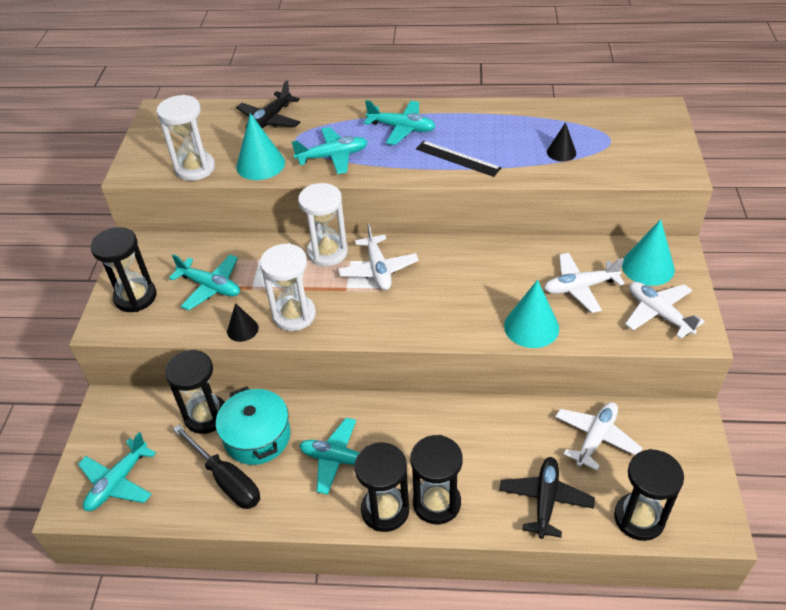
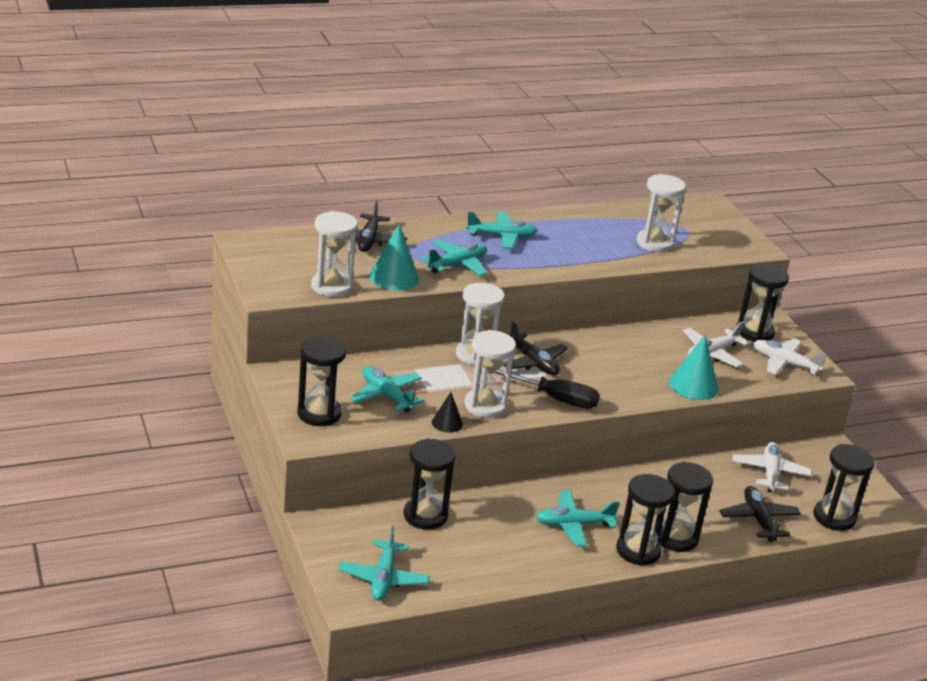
camera: 30 degrees left, 15 degrees down
(210, 287) = (386, 396): turquoise plane -> turquoise plane turned 135 degrees counterclockwise
(226, 480) = (484, 557): black screwdriver -> black screwdriver (555, 398)
(257, 437) = (487, 522): turquoise pot -> none
(378, 269) = (533, 362): white plane -> black plane
(457, 158) = (571, 256): black ruler -> none
(561, 152) = (655, 243): black cone -> white hourglass
(648, 267) = (755, 332): turquoise cone -> black hourglass

